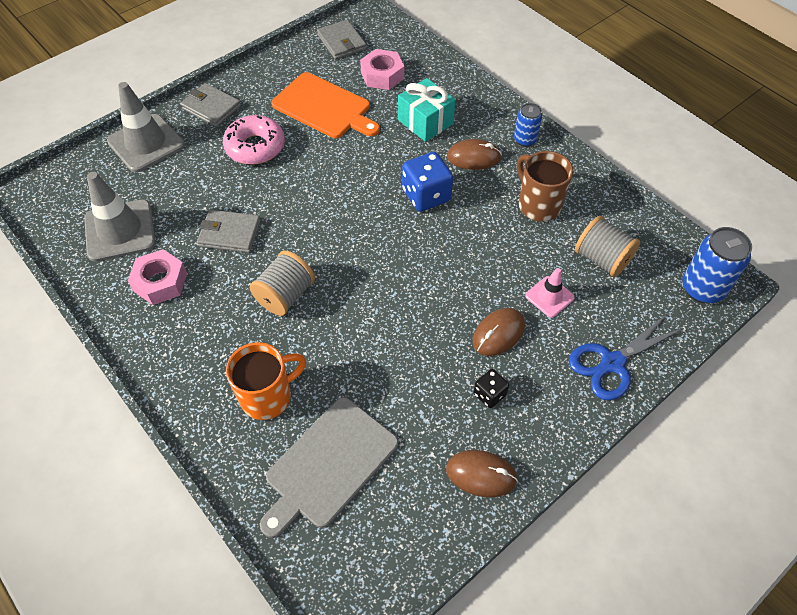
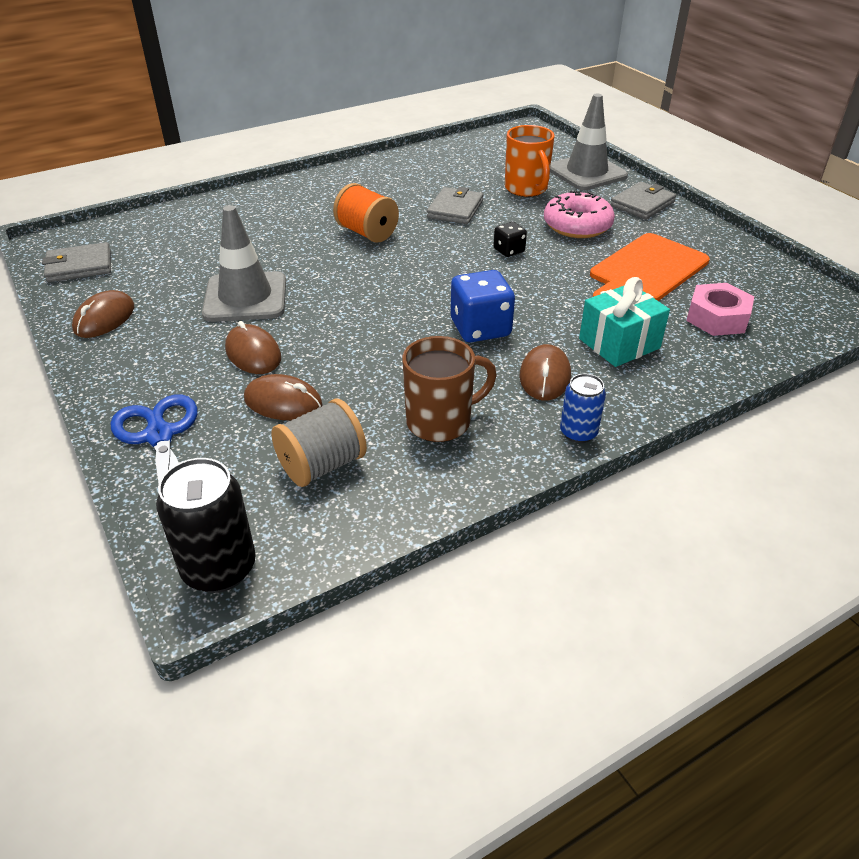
camera: 100 degrees right, 15 degrees down
(120, 230) = (473, 163): grey traffic cone -> grey traffic cone (245, 297)
(160, 282) = (408, 179): pink nut -> none
(267, 396) = (262, 220): orange mug -> orange mug (526, 189)
(285, 295) = (367, 233): grey spool -> orange spool
(329, 465) = (177, 243): grey cutting board -> none
(341, 42) = (785, 291): grey wallet -> grey wallet (79, 266)
(489, 394) = (183, 336): black dice -> black dice (509, 250)
(549, 297) = (283, 402): pink traffic cone -> brown mouse
(702, 288) = (219, 568): blue can -> black can

